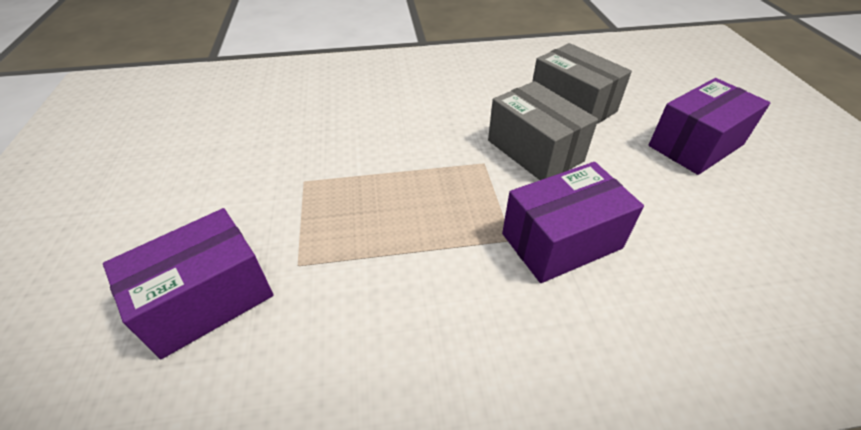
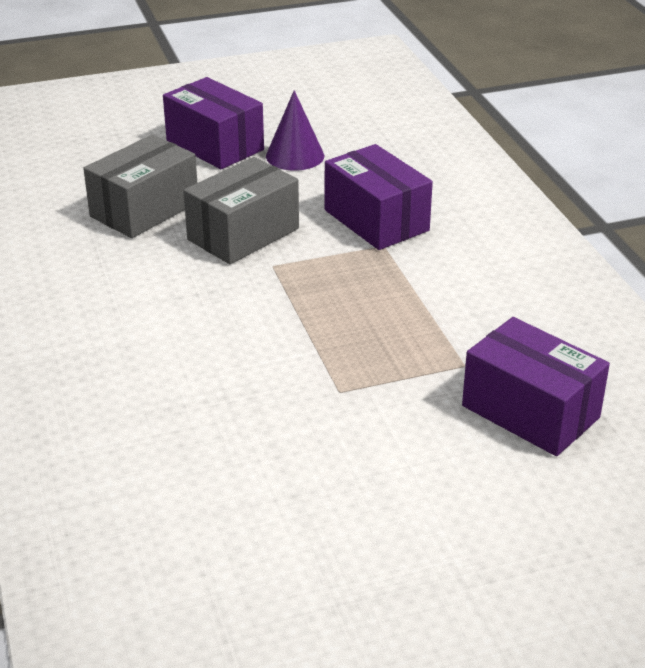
camera: 100 degrees left, 10 degrees down
(691, 195) = (295, 156): none -> purple cone

